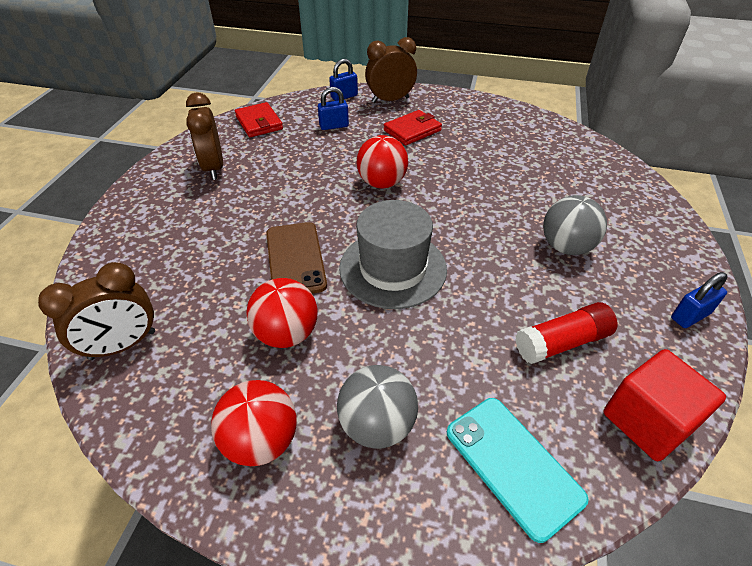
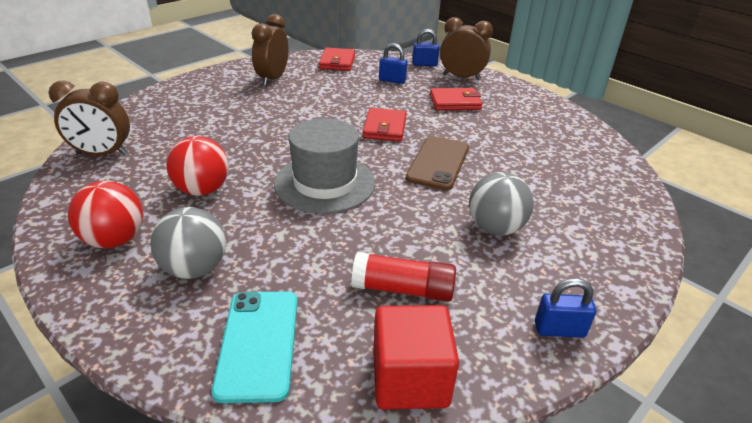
camera: 30 degrees right, 10 degrees down
(295, 259) = (261, 150): brown phone -> brown phone (438, 163)
(382, 183) = (385, 128): red ball -> red wallet

